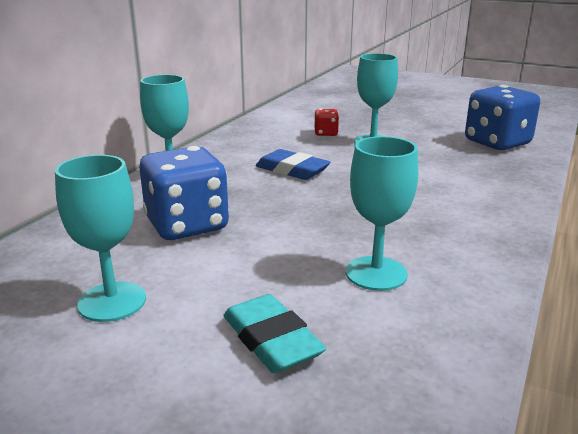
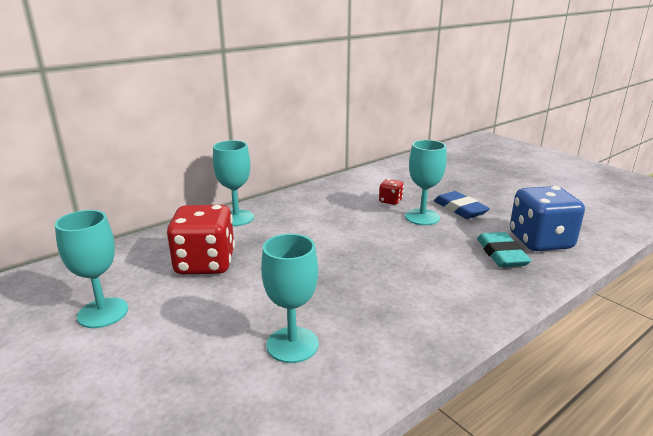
camera: 25 degrees right, 0 degrees up
(187, 225) = (205, 264): blue dice -> red dice
(272, 340) = (164, 377): turquoise eraser -> turquoise eraser (501, 254)
(292, 170) = (327, 231): blue eraser -> blue eraser (460, 209)

